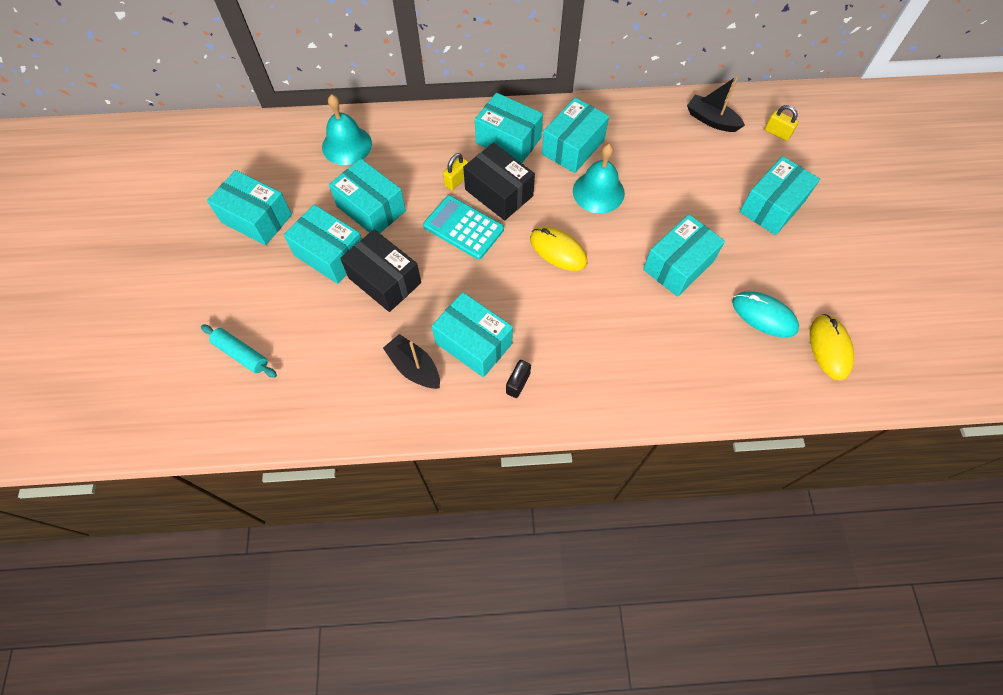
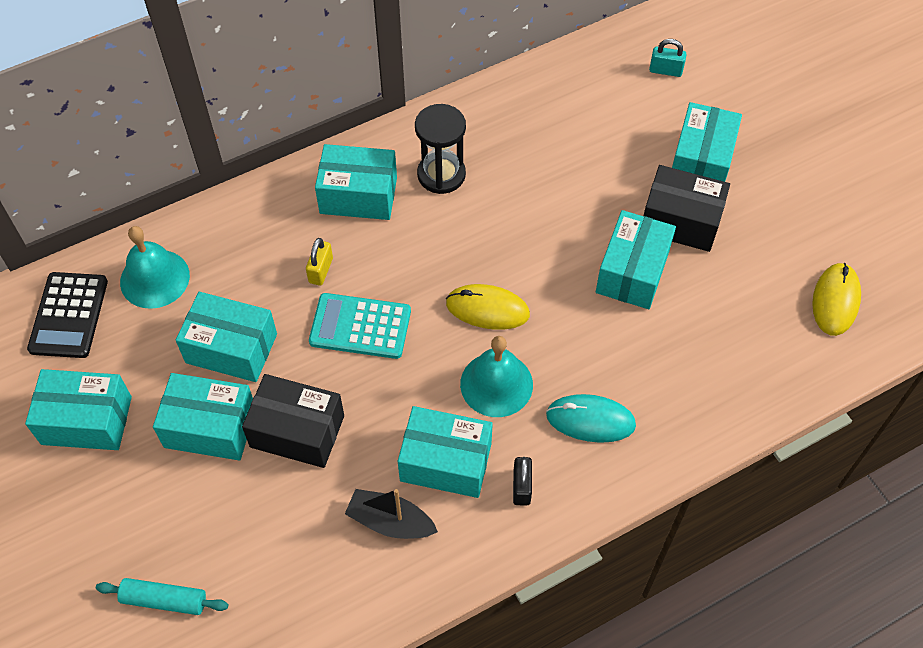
camera: 25 degrees left, 5 degrees down
(281, 148) = (69, 315): none -> black calculator
(499, 193) = (381, 266): black box -> black box (680, 221)
(573, 147) = (441, 174): turquoise box -> black hourglass
(598, 192) = (499, 219): turquoise bell -> turquoise bell (496, 384)
(711, 120) = (585, 81): black boat -> none
(764, 315) = (751, 292): turquoise mouse -> turquoise mouse (590, 420)
(777, 133) = (665, 70): yellow padlock -> turquoise padlock
(829, 348) = (835, 301): yellow mouse -> yellow mouse turned 45 degrees clockwise

